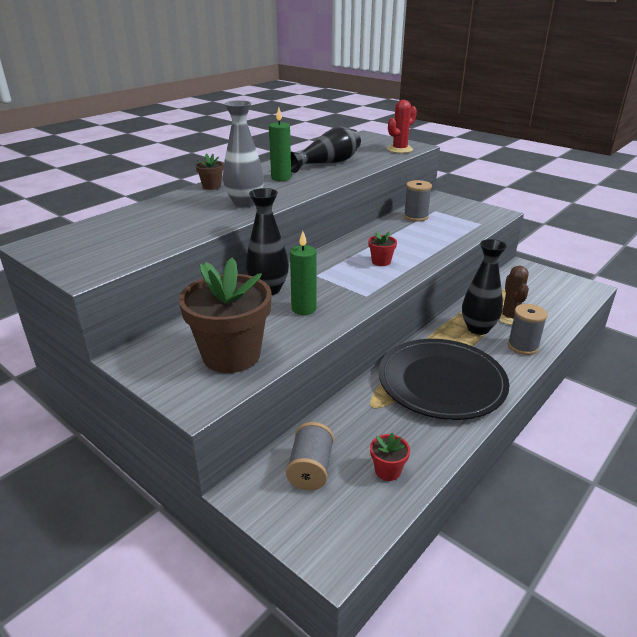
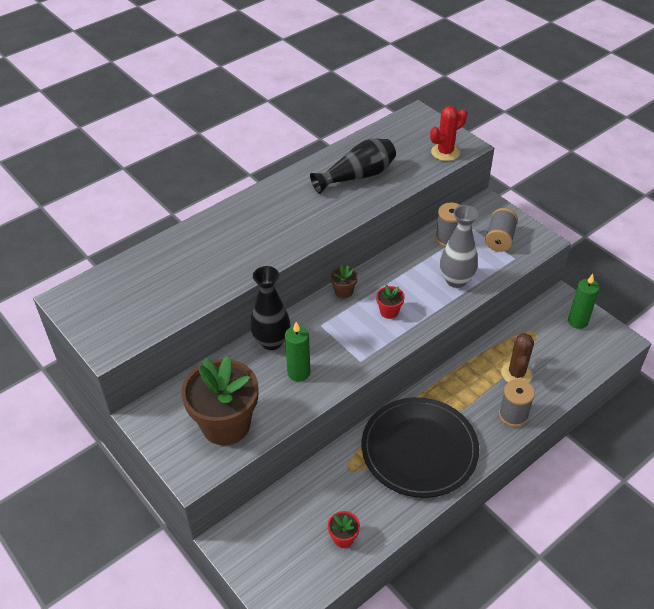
camera: 10 degrees right, 15 degrees up
(211, 186) = (230, 213): brown flower pot -> brown flower pot (343, 291)
(245, 203) = (258, 248): grey vase -> grey vase (456, 280)
(281, 178) = (302, 203): green candle -> green candle (577, 321)
(310, 469) = (281, 527): grey spool -> grey spool (499, 239)
(478, 328) = (478, 385): black vase -> none

